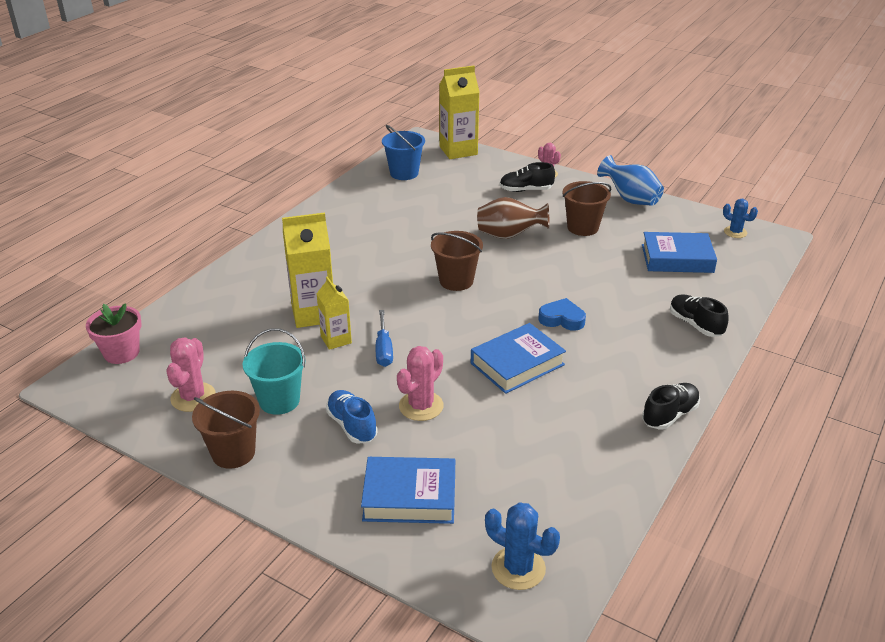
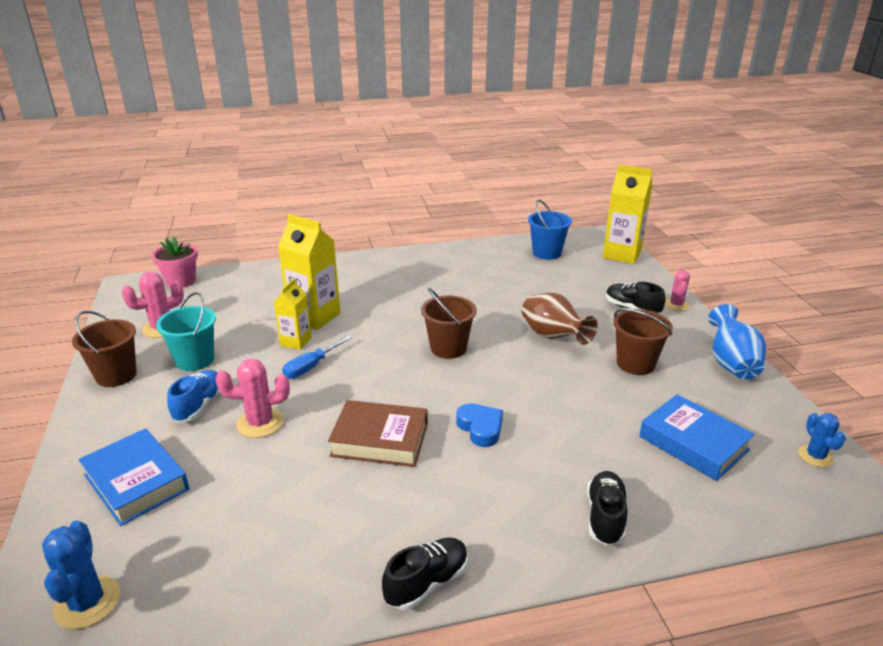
camera: 45 degrees right, 5 degrees down
(517, 364) = (380, 440): blue book -> brown book
(669, 415) = (427, 582): black shoe -> black shoe turned 45 degrees counterclockwise

